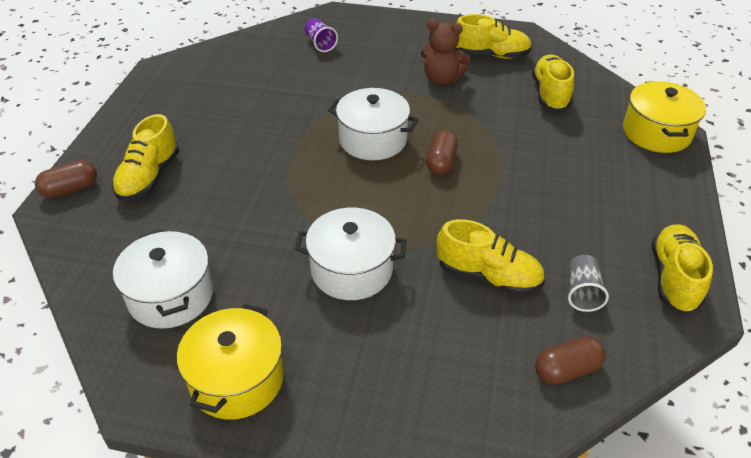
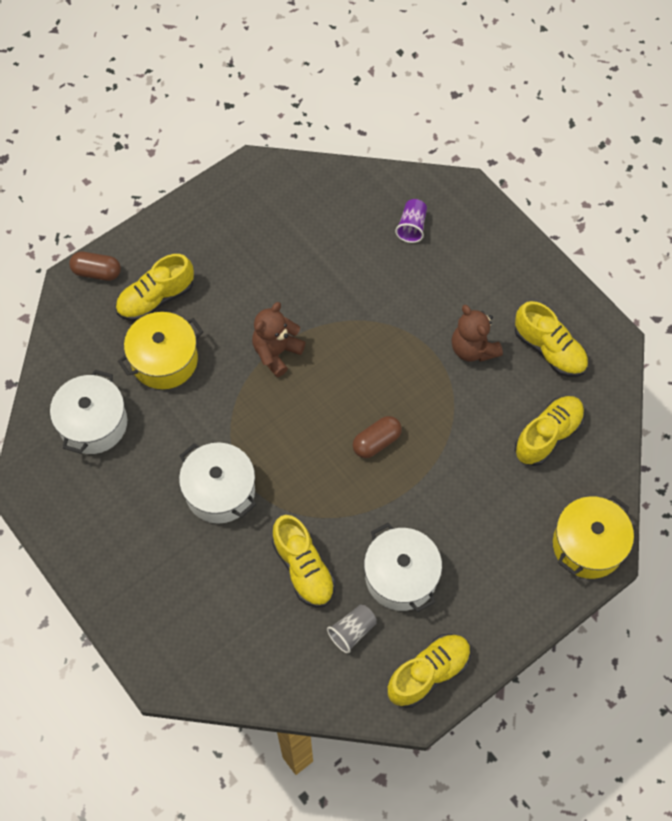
camera: 40 degrees right, 20 degrees up
(237, 379) = (84, 519): yellow pot -> yellow pot (164, 360)
(297, 155) = (276, 352): none -> brown teddy bear
(373, 140) = (348, 378): white pot -> white pot (401, 576)
(566, 370) = (278, 673): brown capsule -> none

